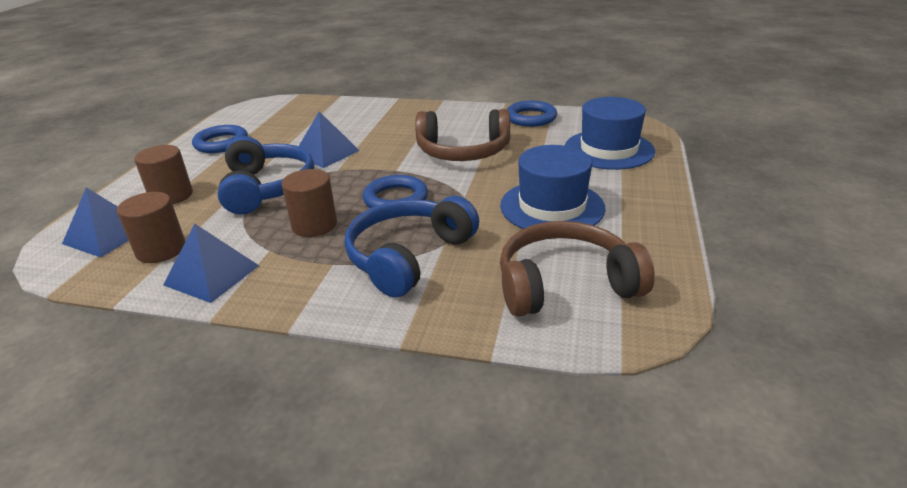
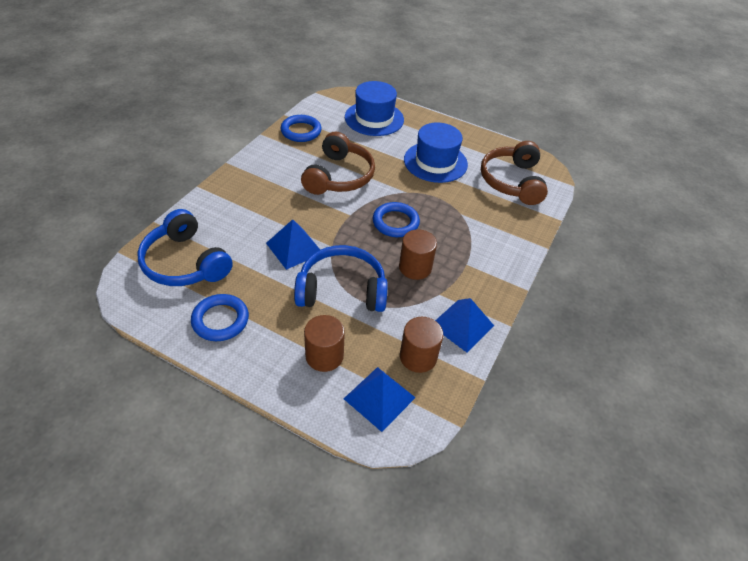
camera: 80 degrees left, 15 degrees up
(409, 256) = (469, 230): blue headphones -> blue headphones (185, 262)

